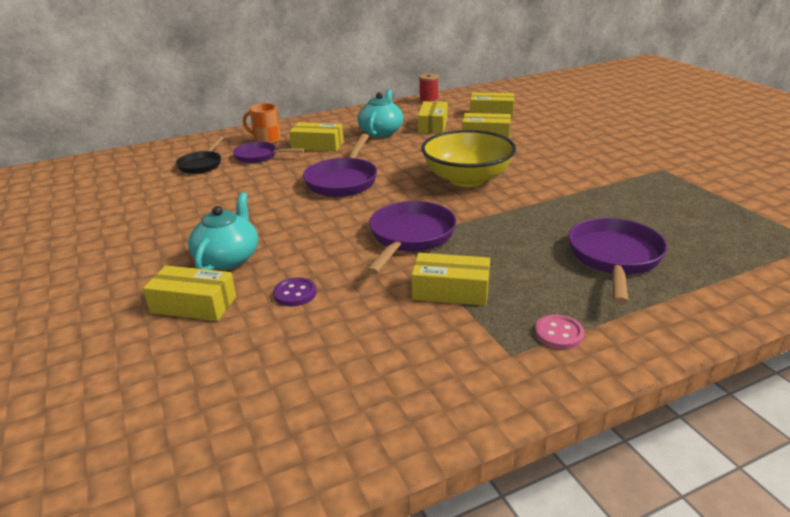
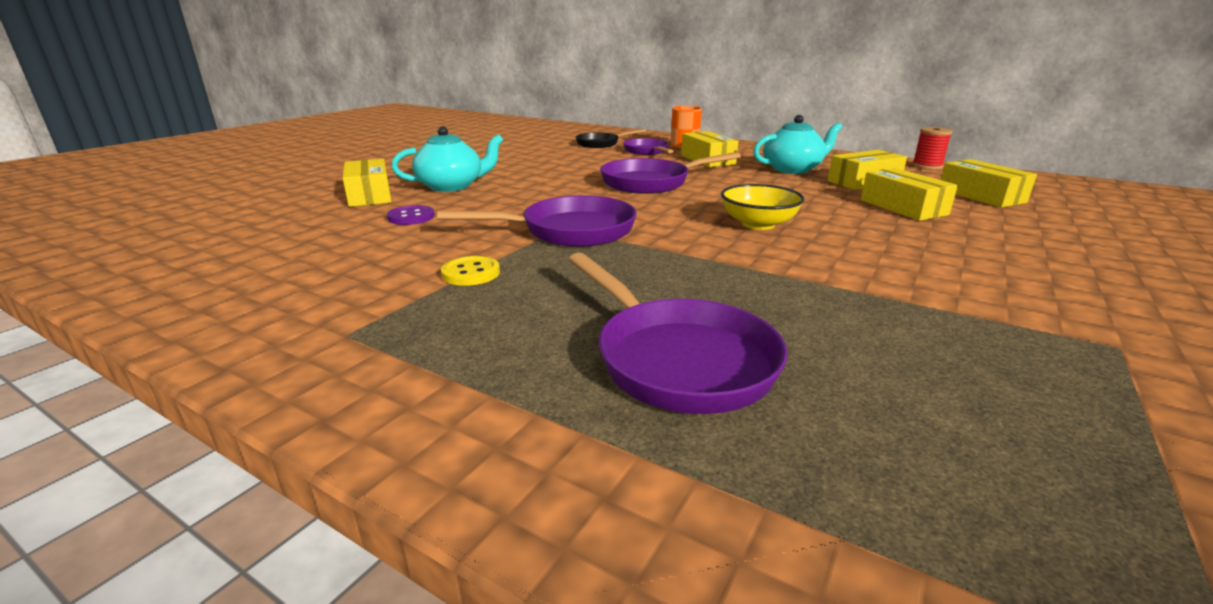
camera: 55 degrees right, 5 degrees down
(451, 291) = (471, 273): yellow box -> yellow button
(467, 179) = (758, 224): yellow bowl -> yellow bowl, size x0.59
(558, 333) = (413, 355): pink button -> none
(614, 258) = (677, 359): purple pan -> purple pan turned 75 degrees clockwise

